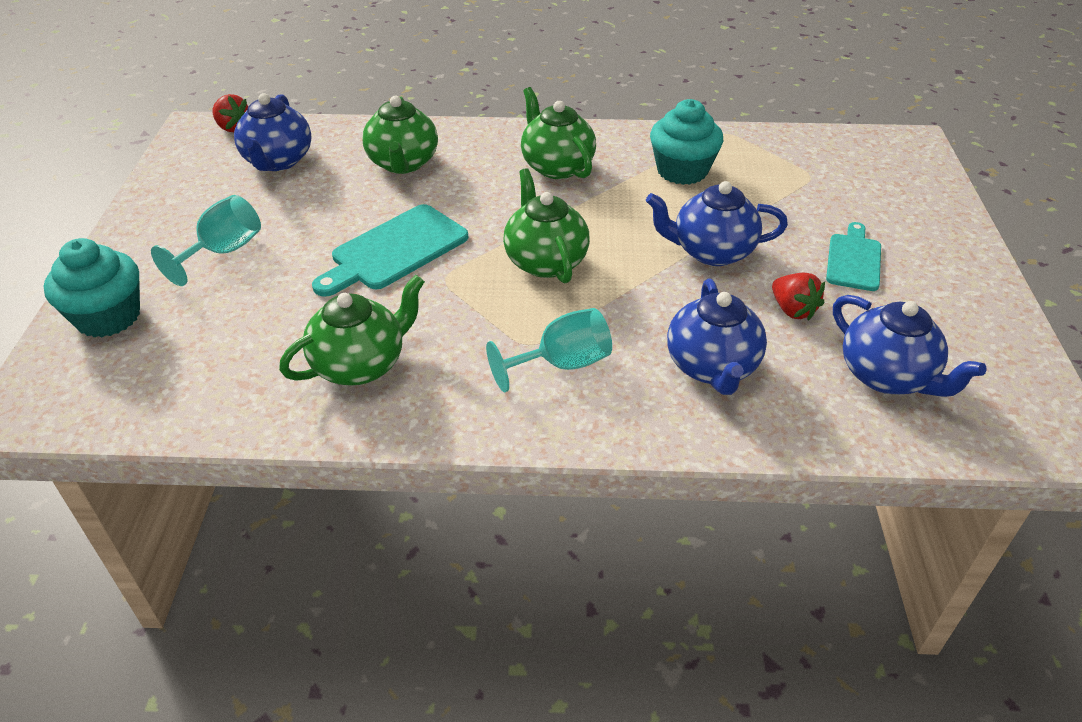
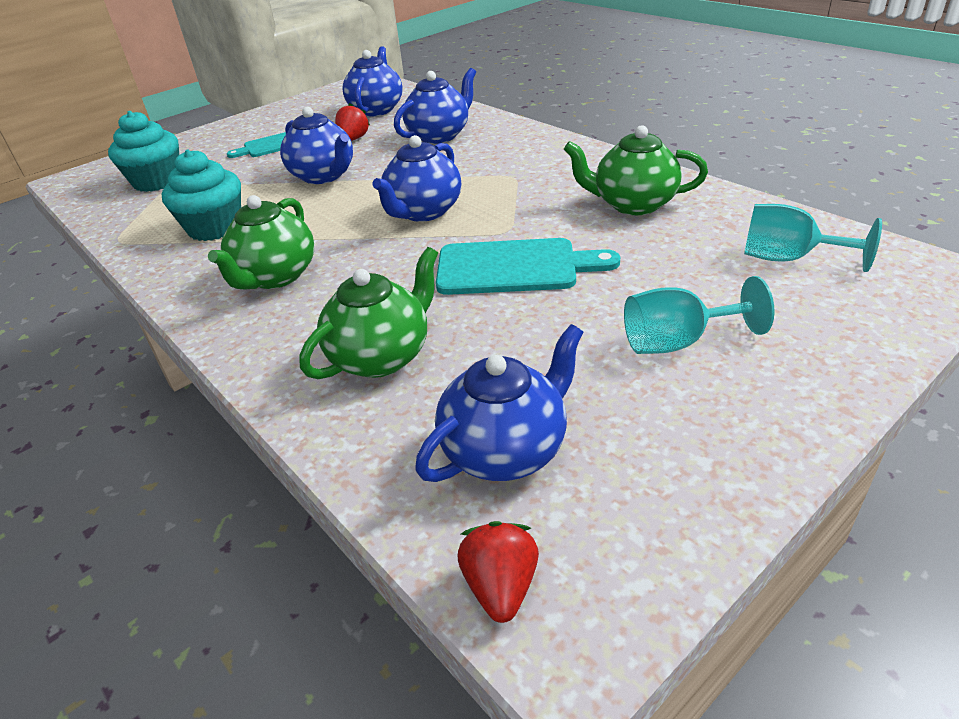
camera: 130 degrees left, 5 degrees down
(108, 317) = (842, 324): turquoise cupcake -> turquoise cupcake (157, 181)
(545, 261) = (423, 212): green teapot -> blue teapot
(561, 364) = (510, 162): turquoise goblet -> turquoise goblet (788, 258)

